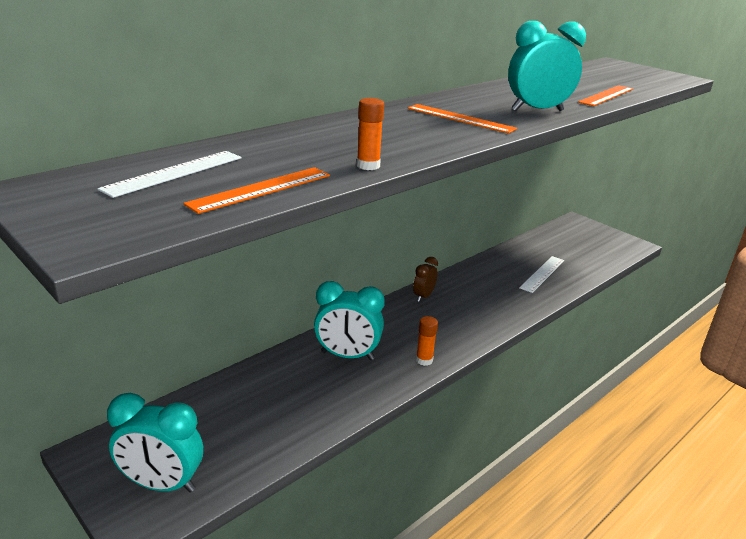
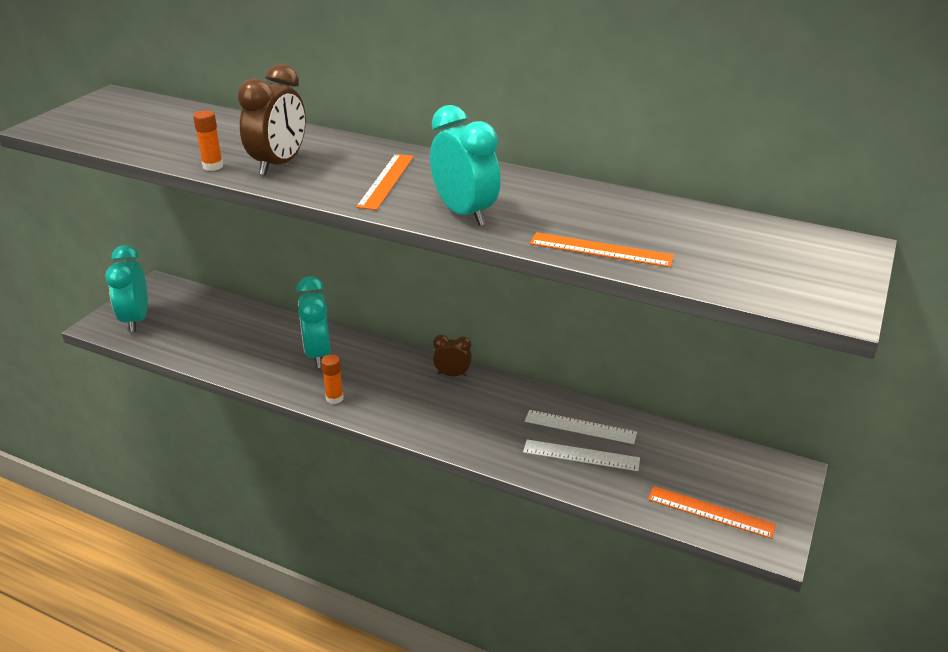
camera: 70 degrees right, 5 degrees up
(174, 173) = (158, 118): white ruler -> white ruler (580, 427)
(261, 189) = (141, 145): orange ruler -> orange ruler (710, 512)
(390, 142) = (279, 165): none -> brown clock

